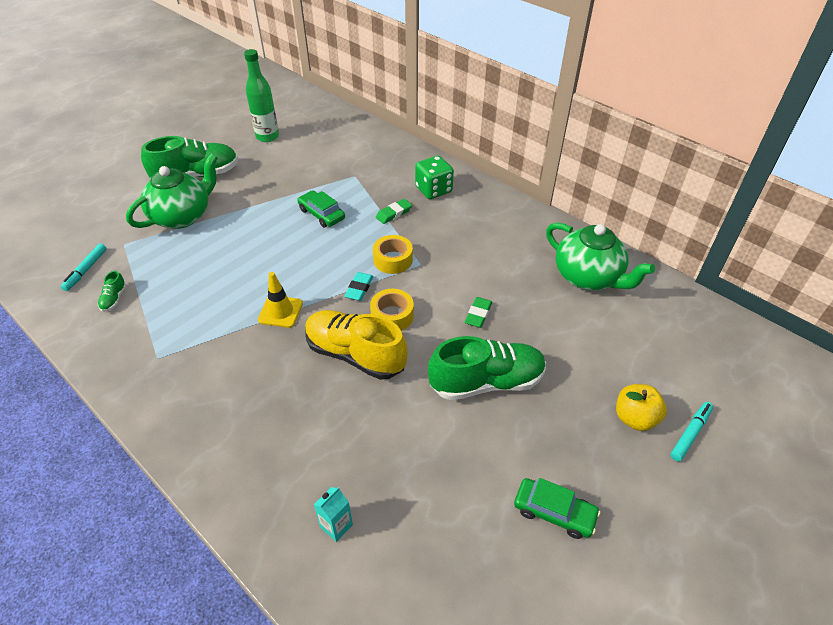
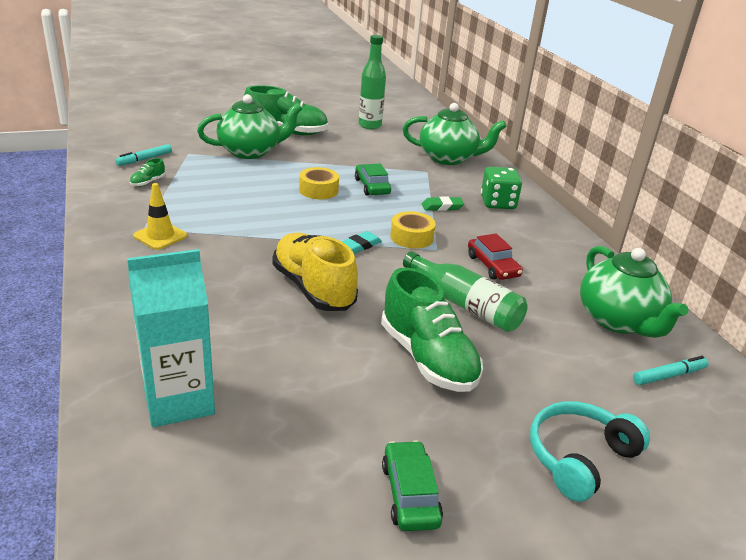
camera: 25 degrees right, 15 degrees down
(280, 311) = (273, 236): yellow traffic cone -> yellow traffic cone (160, 236)
(336, 526) = (179, 400): turquoise carton -> turquoise carton, size x2.28
(362, 152) = (448, 158): none -> green teapot
(392, 316) = (374, 275): yellow tape -> yellow tape (318, 190)
(472, 263) = (493, 266): none -> red car
(478, 314) = (465, 305): green eraser -> green bottle
(486, 382) = (427, 358): green shoe -> green shoe turned 45 degrees clockwise
(554, 512) = (410, 494): green car -> green car turned 150 degrees counterclockwise
(635, 418) = (579, 457): yellow apple -> turquoise headphones
(690, 434) = (643, 502): turquoise marker -> turquoise marker (669, 375)

